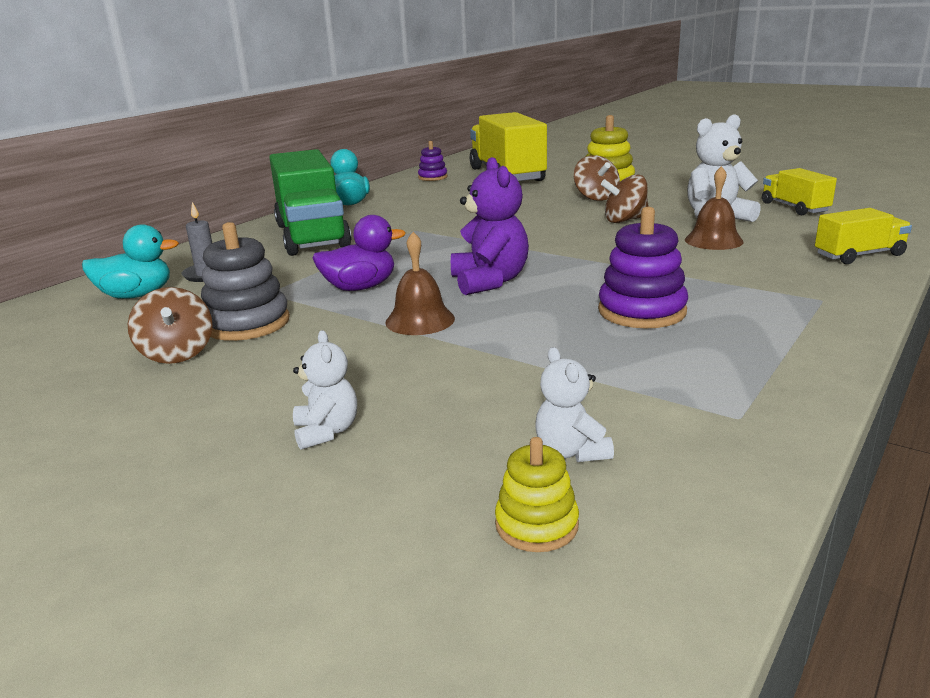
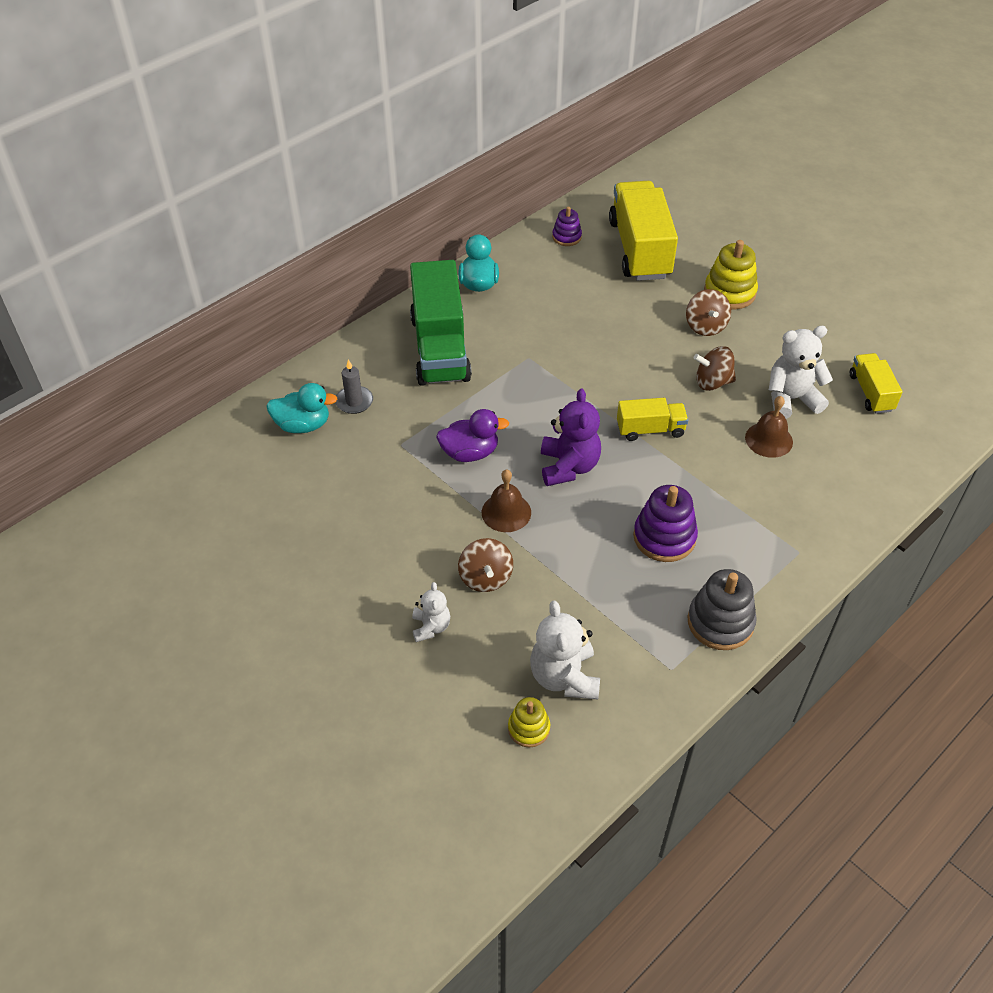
camera: 10 degrees right, 25 degrees up
(177, 354) = (339, 518): brown spinning top -> brown spinning top (485, 577)
(247, 323) = (385, 487): grey stacking toy -> grey stacking toy (720, 622)
(571, 451) = (564, 677): white teddy bear -> white teddy bear, size x1.71
(859, 255) = (869, 493): yellow truck -> yellow truck (650, 430)

